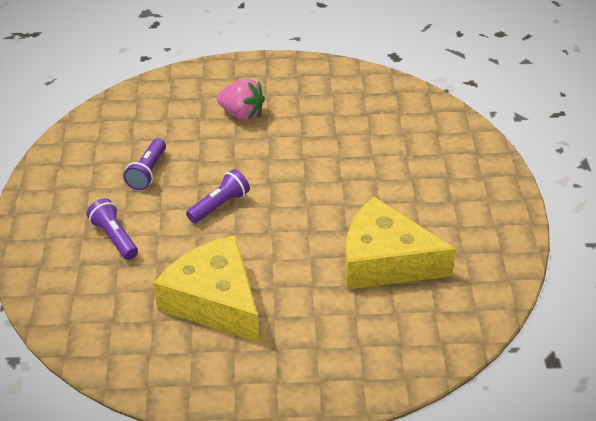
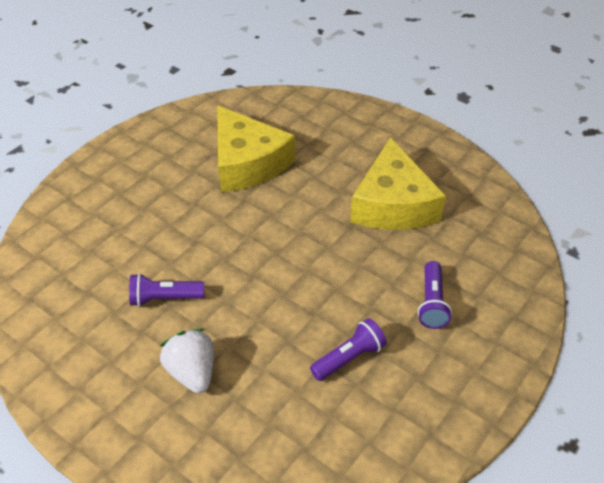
camera: 140 degrees left, 5 degrees up
(219, 205) = (317, 278): purple flashlight -> purple flashlight (165, 298)
(242, 114) = (192, 372): pink strawberry -> white strawberry

